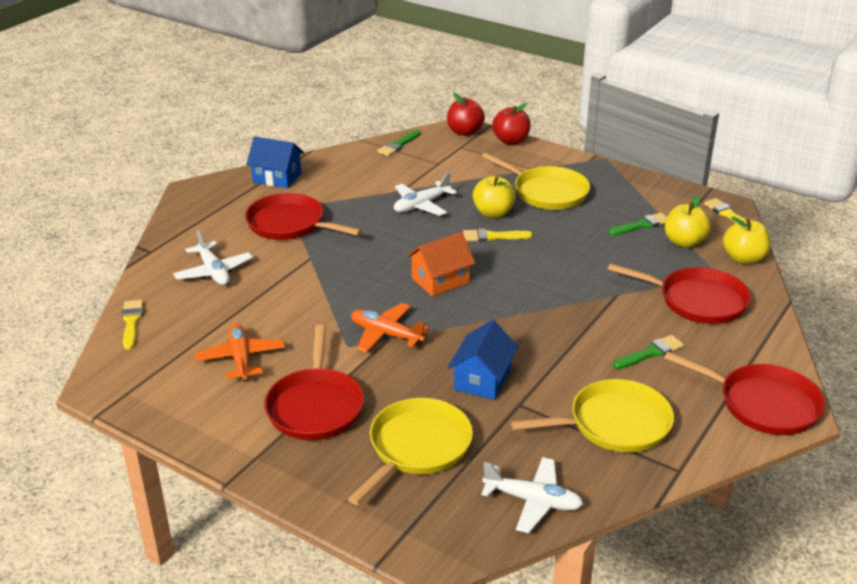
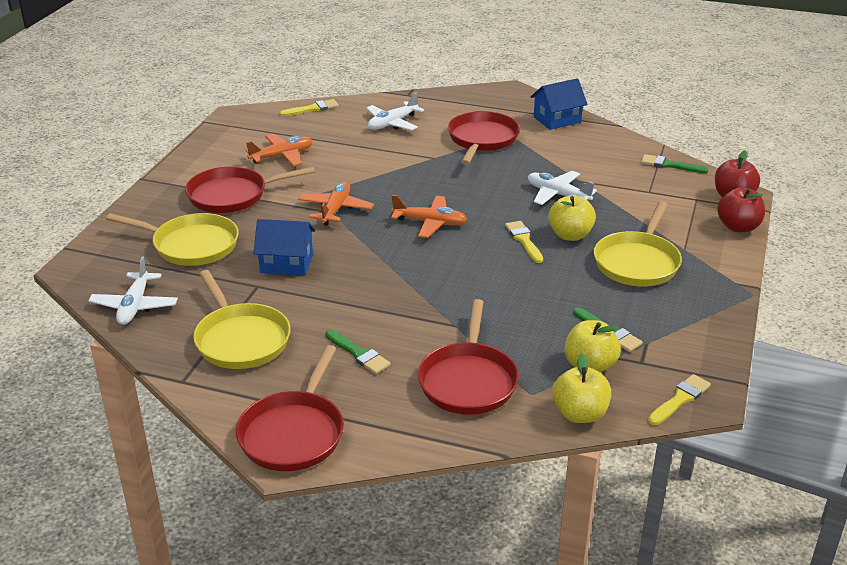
camera: 75 degrees right, 0 degrees up
(277, 178) = (557, 119): blue house -> blue house turned 60 degrees clockwise
(440, 280) = (430, 223): orange house -> orange plane

